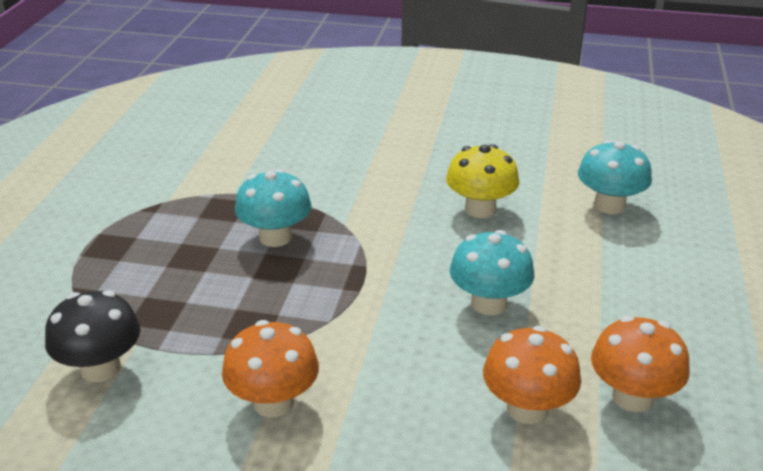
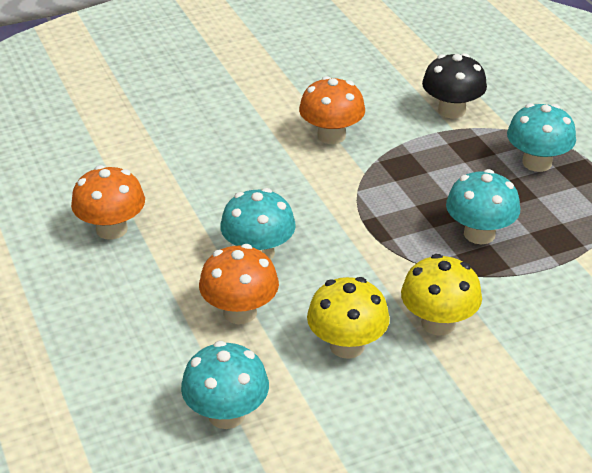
camera: 145 degrees right, 5 degrees up
(126, 271) = (537, 163): none -> turquoise mushroom
(395, 196) = (438, 323): none -> yellow mushroom
(527, 409) = (177, 194): orange mushroom -> orange mushroom (240, 312)

